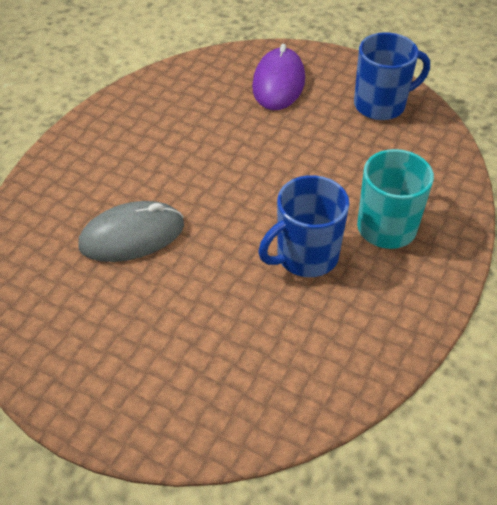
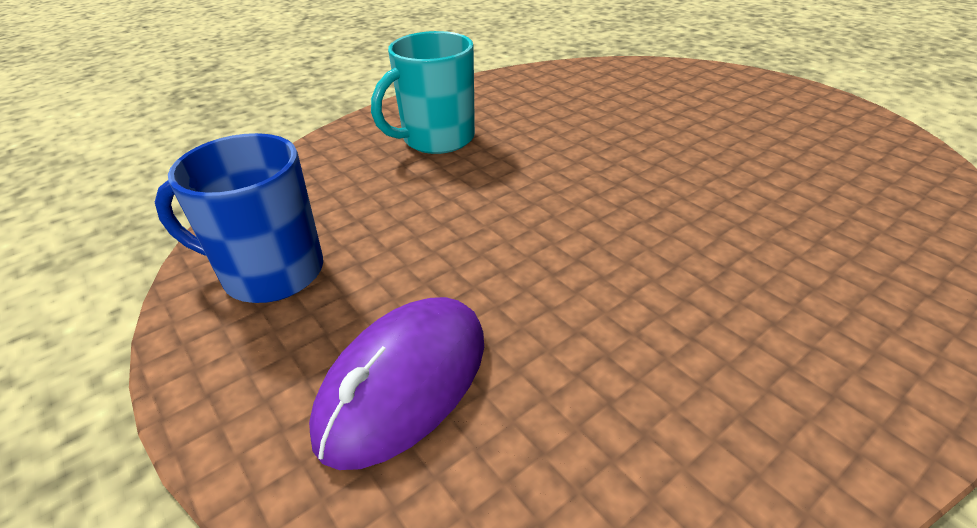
camera: 155 degrees left, 10 degrees down
(132, 236) = (763, 192): grey mouse -> none
(305, 256) = (547, 135): blue mug -> none

